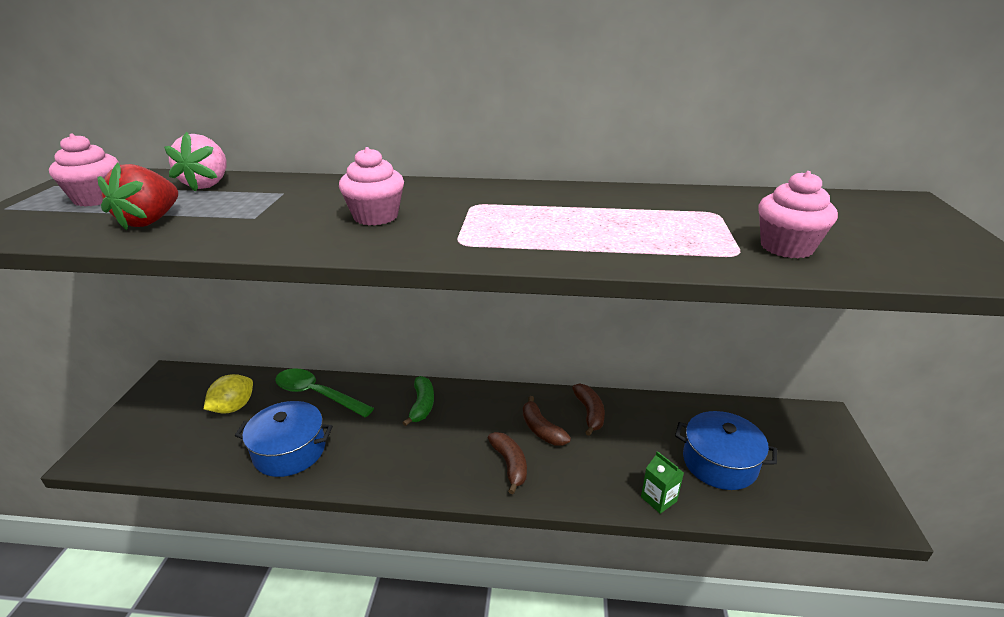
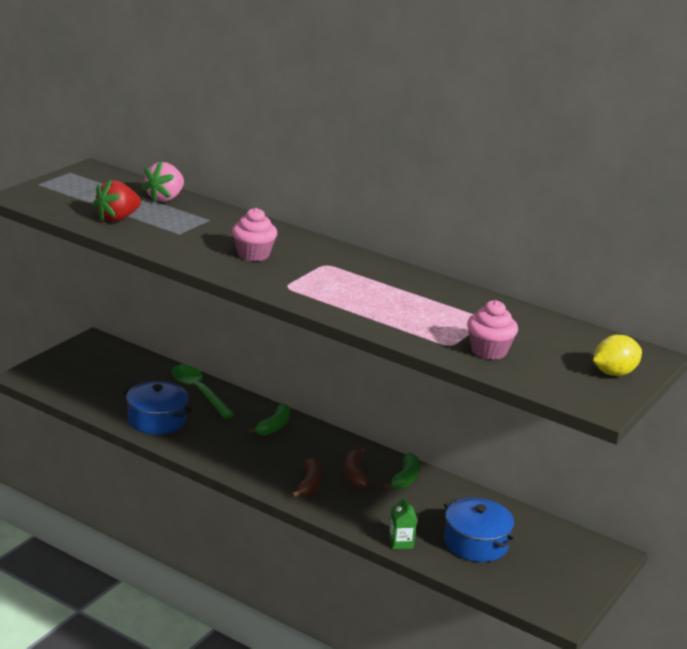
camera: 25 degrees right, 5 degrees down
(97, 198) = (92, 191): pink cupcake -> none
(233, 407) = (132, 379): yellow lemon -> yellow lemon (614, 373)
(589, 413) = (405, 478): brown banana -> green banana

